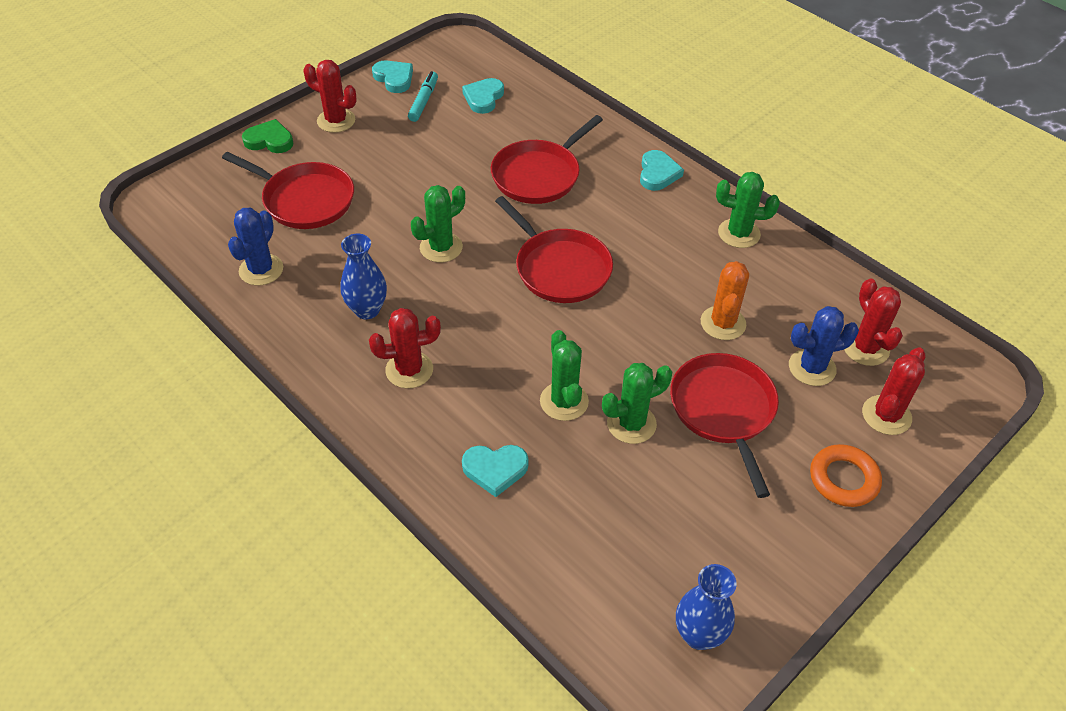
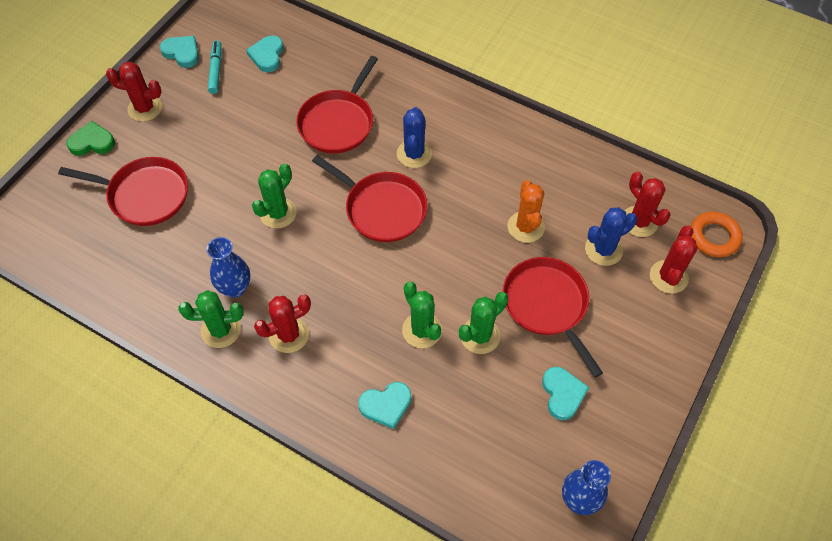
camera: 15 degrees left, 10 degrees up
(261, 270) = (131, 273): blue cactus -> blue cactus (414, 154)
(658, 173) = (436, 98): turquoise heart -> turquoise heart (562, 394)
(739, 233) = (516, 140): green cactus -> green cactus (221, 330)
(843, 479) = (650, 340): orange ring -> orange ring (714, 237)

